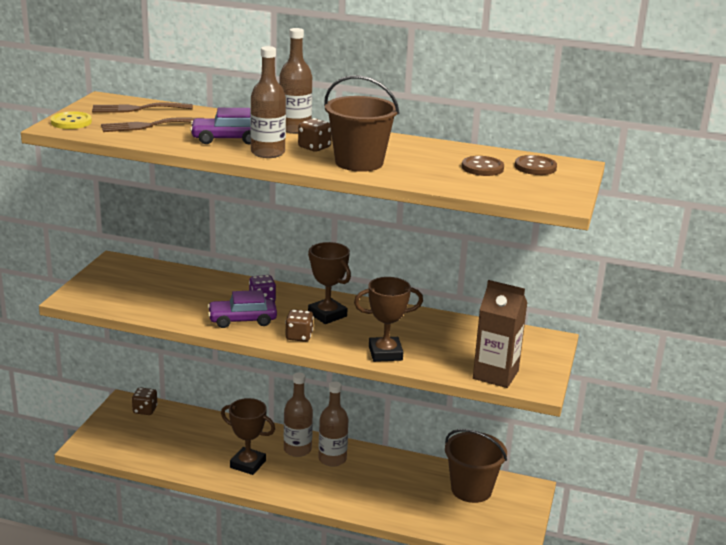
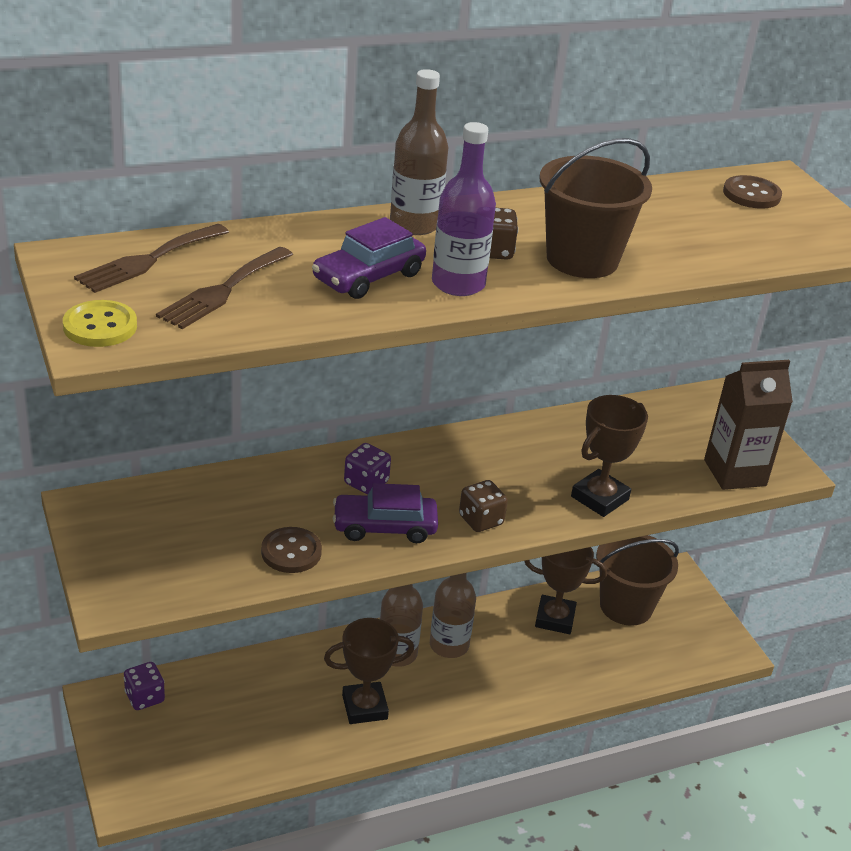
camera: 40 degrees left, 10 degrees up
(145, 410) = (145, 697): brown dice -> purple dice
(242, 320) = (384, 527): purple car -> purple car turned 45 degrees clockwise
(268, 153) = (458, 284): brown bottle -> purple bottle
(327, 315) = (468, 470): brown trophy -> brown trophy (555, 618)
(482, 168) = (709, 216): brown button -> brown button (291, 552)

